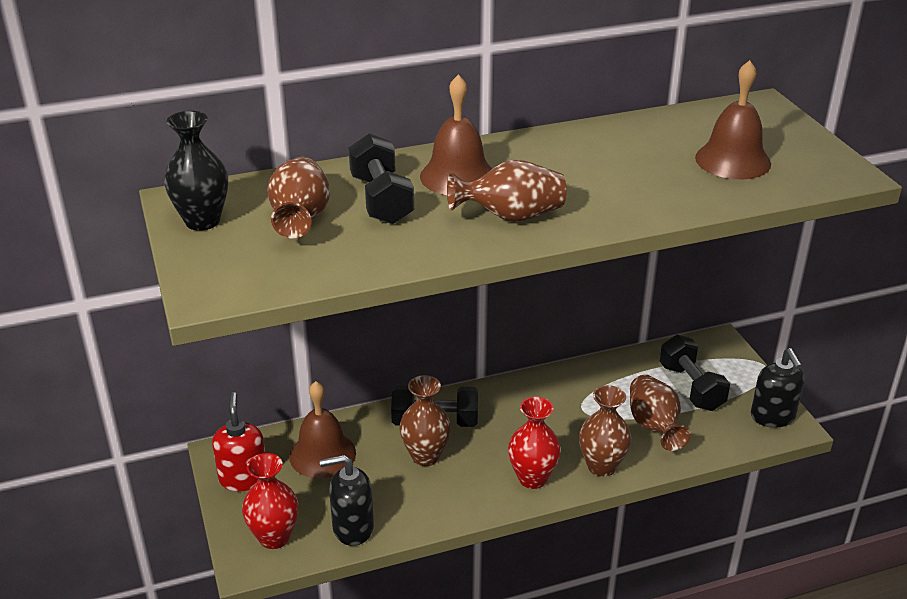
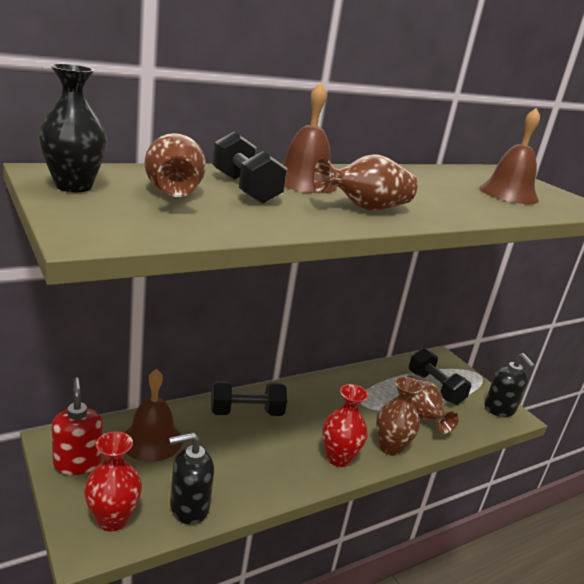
camera: 15 degrees left, 10 degrees down
(425, 456) = (244, 441): brown vase -> none

